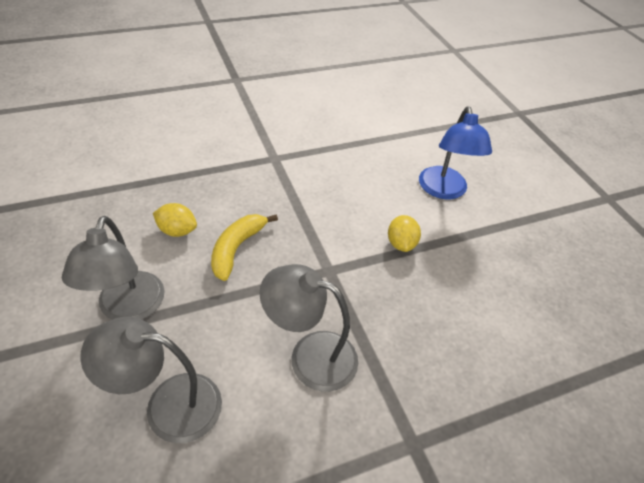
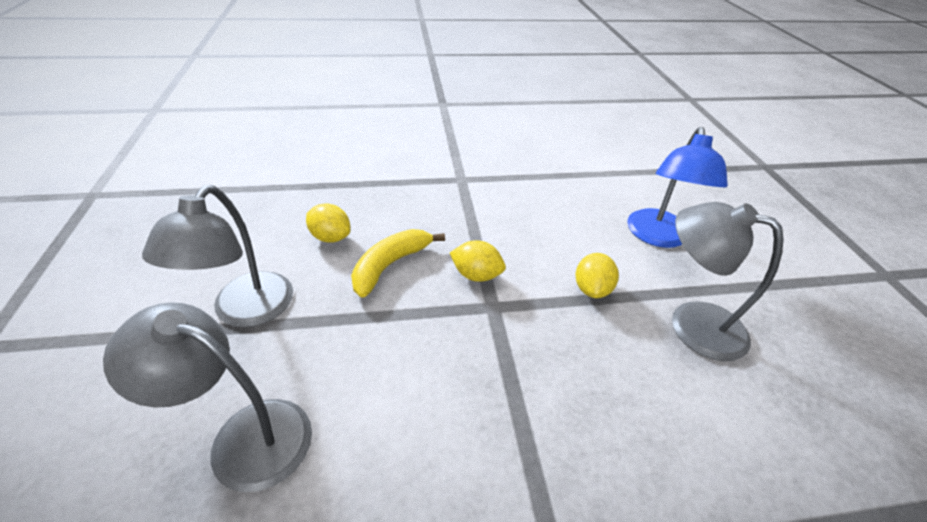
camera: 15 degrees right, 5 degrees down
(309, 246) = (476, 275): none -> yellow lemon
(310, 355) = (441, 407): grey lamp -> grey lamp (692, 323)

